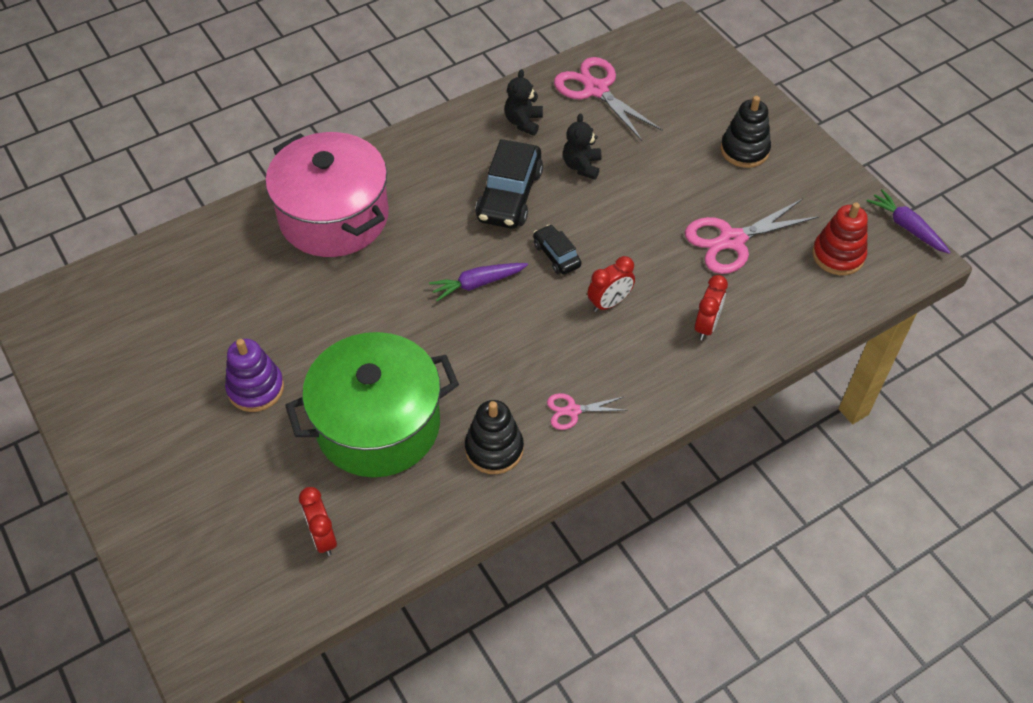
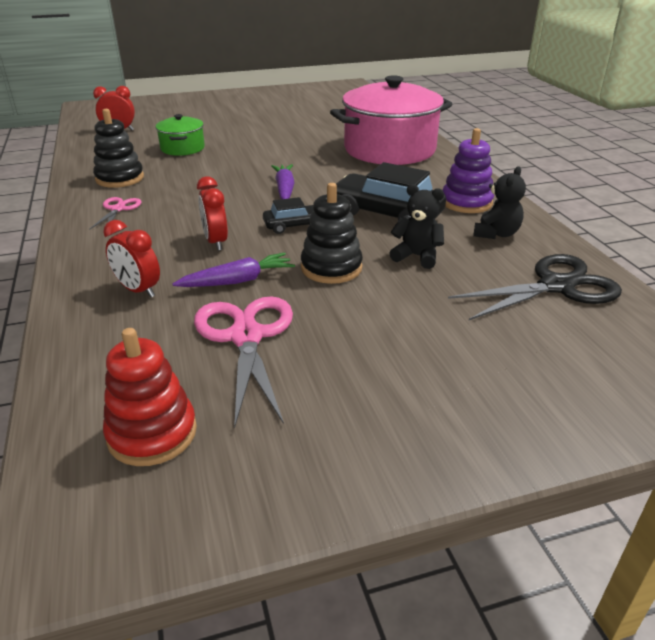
camera: 105 degrees right, 20 degrees down
(256, 388) = (246, 122): purple stacking toy -> purple stacking toy (466, 202)
(378, 425) = (182, 148): green pot -> green pot, size x0.48
(523, 122) = (496, 234): black teddy bear -> black teddy bear turned 90 degrees clockwise
(596, 90) = (556, 286): pink scissors -> black scissors
(744, 150) = (414, 391): black stacking toy -> black stacking toy (331, 268)
(907, 227) = (145, 558): purple carrot -> purple carrot (238, 281)

